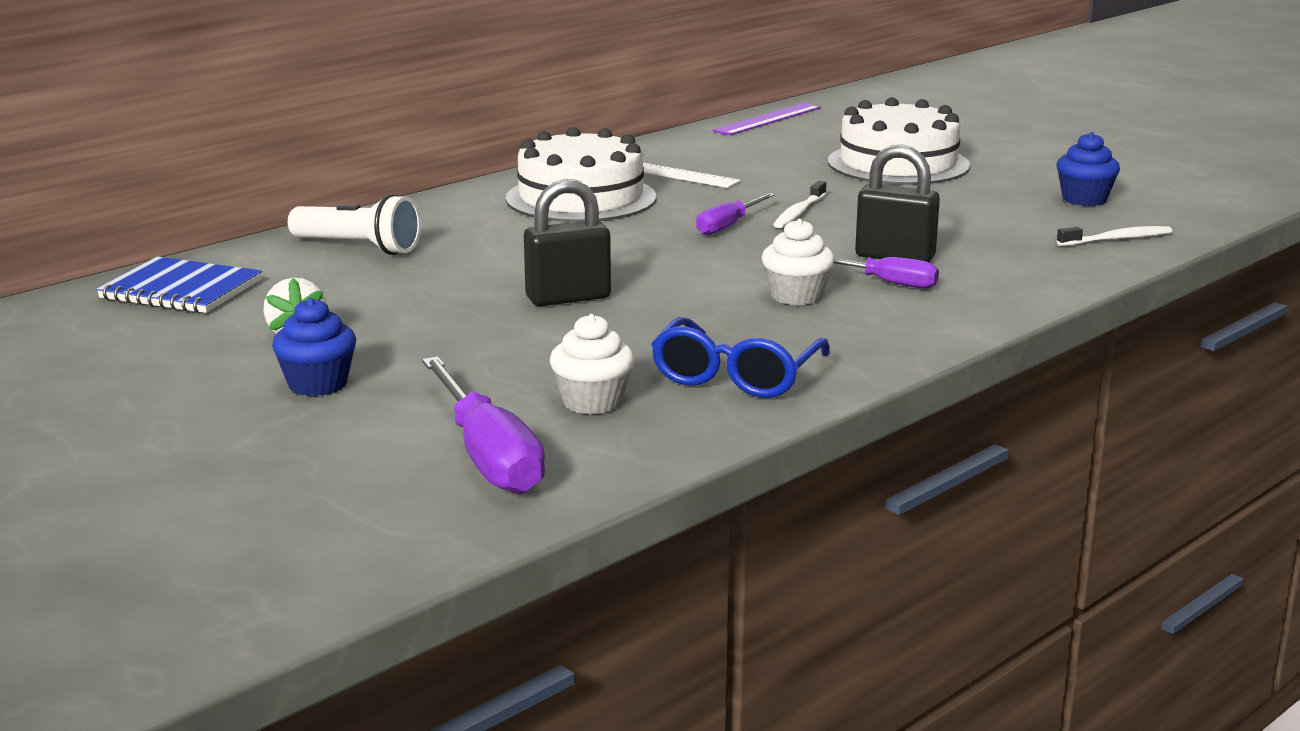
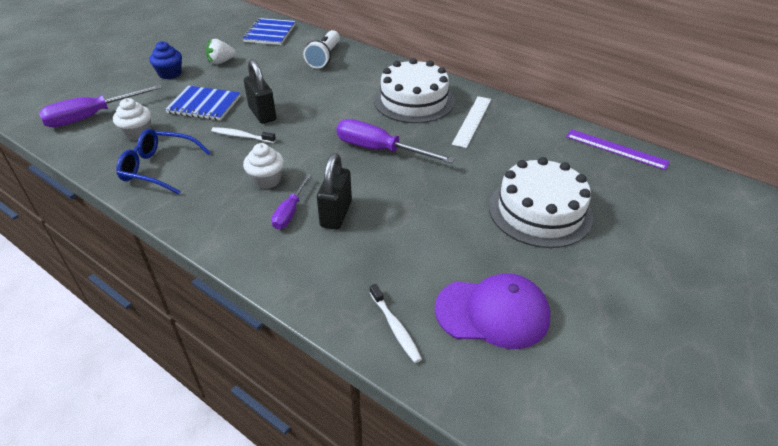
camera: 80 degrees right, 20 degrees up
(500, 346) = (204, 105): none -> blue notebook
(728, 226) = (379, 150): purple screwdriver -> purple screwdriver, size x1.70
(799, 212) = (412, 173): white toothbrush -> white toothbrush (242, 136)
(1084, 199) = (492, 313): blue cupcake -> purple cap

